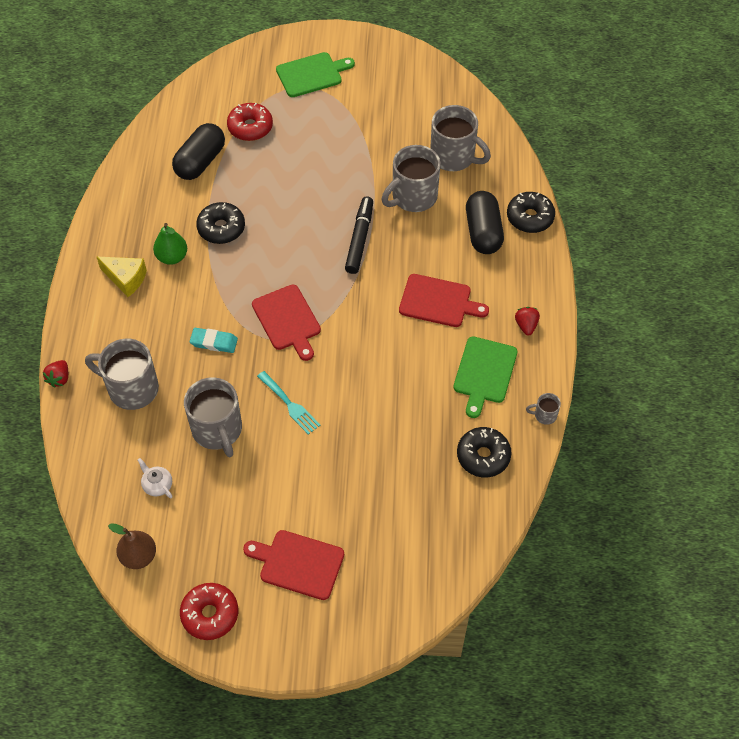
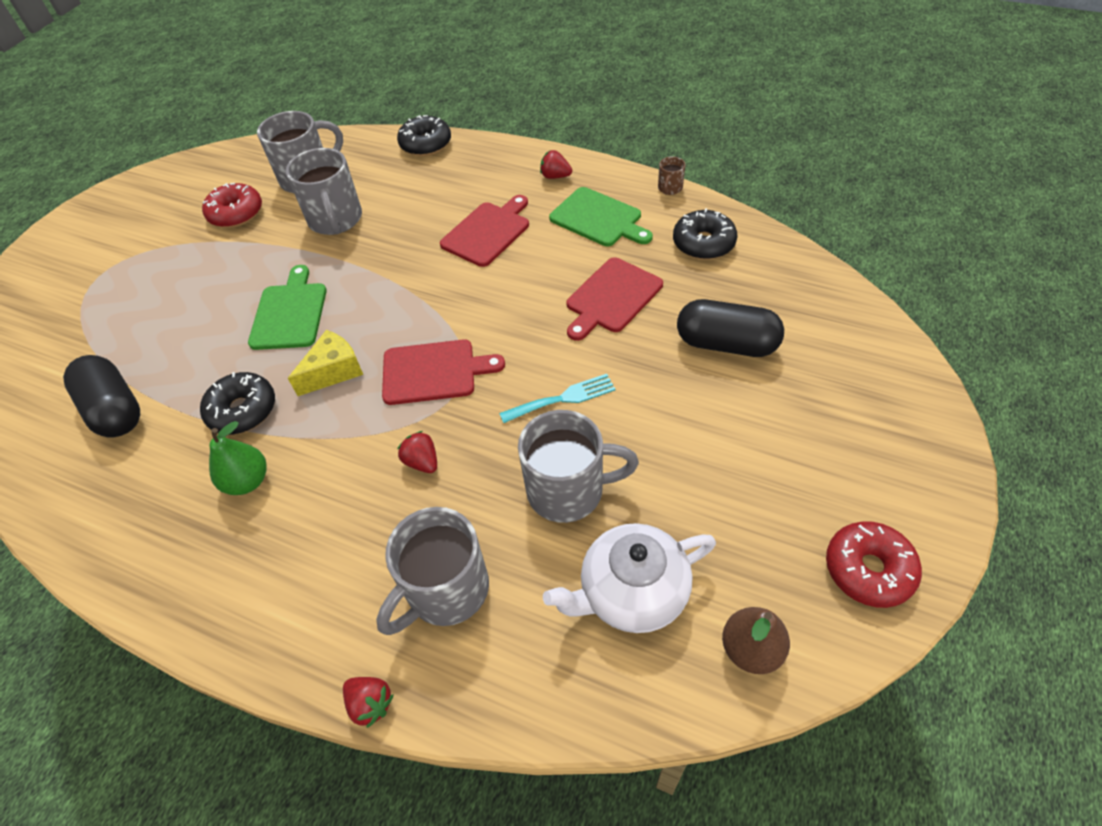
camera: 65 degrees left, 5 degrees down
(126, 279) = (243, 553): yellow cheese -> yellow cheese (334, 371)
(157, 485) = (631, 592): white teapot -> white teapot, size x2.15
(214, 342) = (422, 462): turquoise eraser -> red strawberry
(250, 127) = (109, 342): red donut -> red donut (236, 213)
(298, 564) = (806, 444): red cutting board -> red cutting board (612, 298)
(312, 74) = (87, 265): green cutting board -> green cutting board (289, 313)
(359, 239) = (360, 277): black marker -> none
(483, 232) = (420, 179): black capsule -> black capsule (726, 344)
(544, 415) = (669, 188): grey mug -> brown mug

